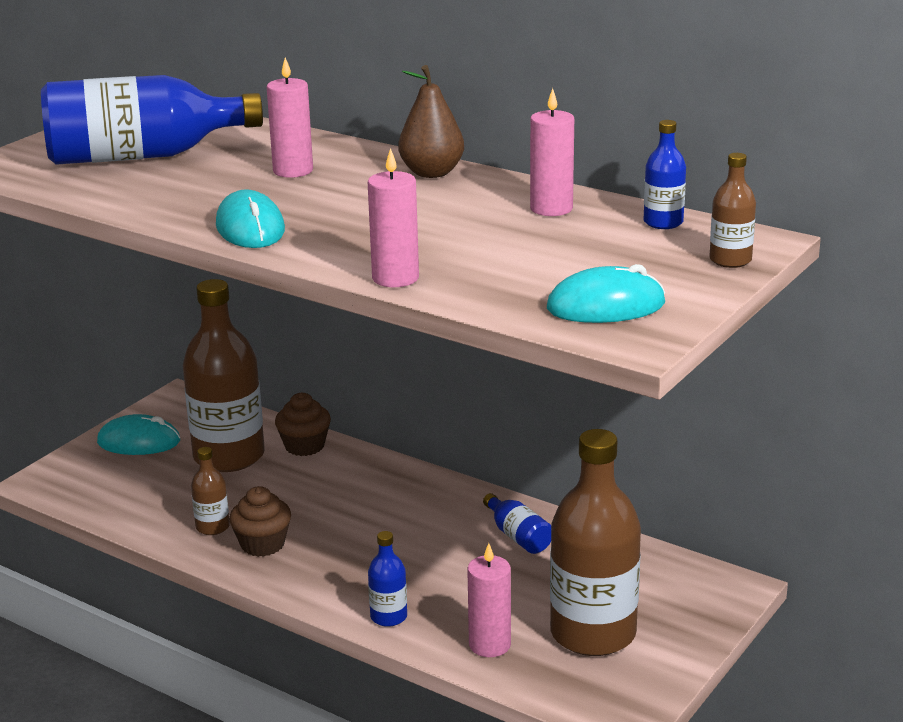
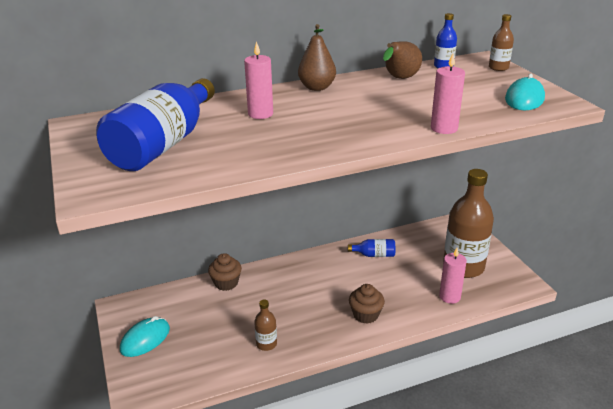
camera: 55 degrees left, 5 degrees up
(229, 456) = (204, 312): brown bottle -> none
(250, 228) = (328, 144): turquoise mouse -> none
(262, 544) = (301, 332): brown cupcake -> brown cupcake (365, 315)
(388, 617) = (403, 317): blue bottle -> none
(551, 208) = (399, 79): pink candle -> brown pear

